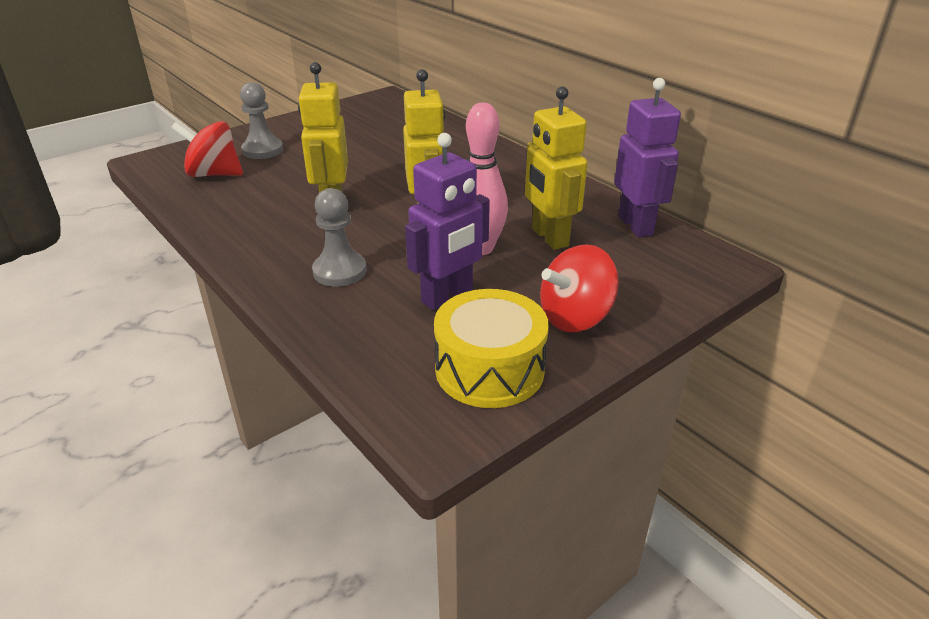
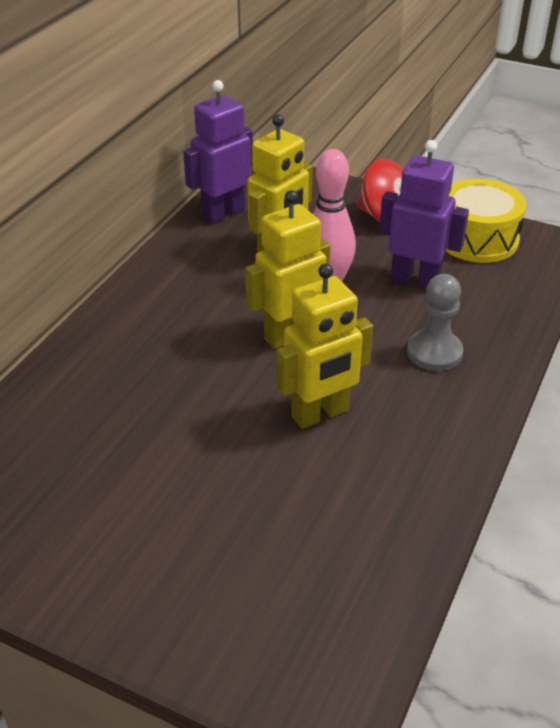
camera: 115 degrees left, 5 degrees up
(214, 174) = (320, 580): red spinning top -> none
(262, 150) = (210, 569): grey pawn -> none

